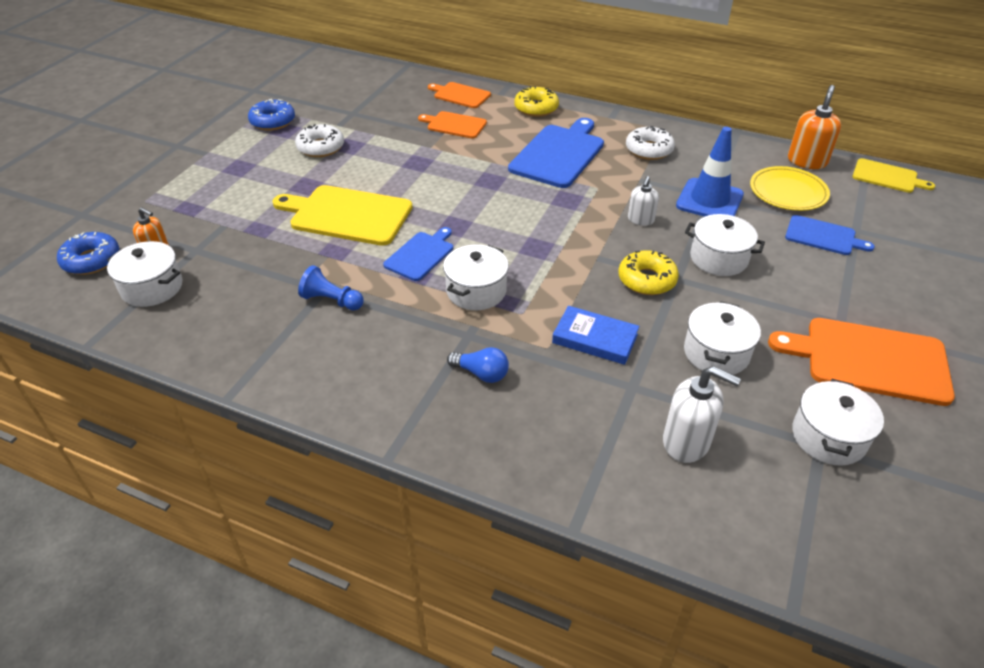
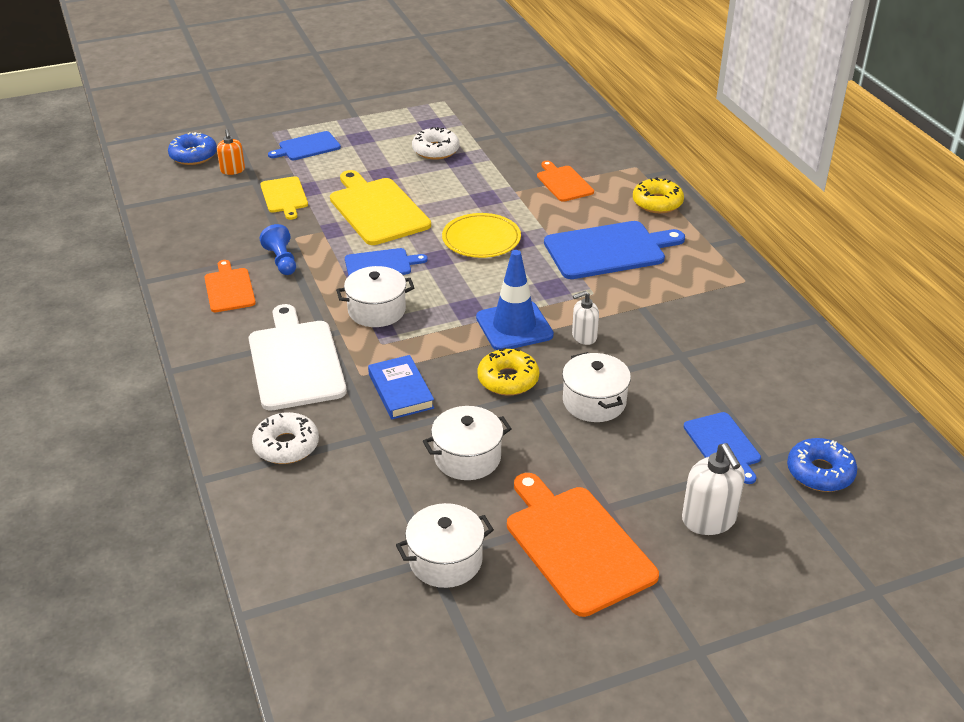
camera: 45 degrees right, 5 degrees down
(152, 287) = (200, 191): white pot -> none
(201, 197) = (307, 147): none -> blue cutting board
(273, 121) = (433, 113): blue donut -> blue donut (820, 472)
(460, 95) = (610, 160): orange cutting board -> orange cutting board (229, 289)
(481, 373) = (295, 362): blue light bulb -> white cutting board
(649, 150) = (696, 289): white donut -> white donut (286, 446)
(686, 442) = (347, 489): white soap dispenser -> white soap dispenser (709, 520)
(709, 200) = (673, 357): blue traffic cone -> blue traffic cone (514, 326)
(788, 192) = (762, 394): yellow plate -> yellow plate (481, 239)
(807, 161) = (838, 382): orange soap dispenser -> none
(887, 176) = (900, 443): yellow cutting board -> yellow cutting board (284, 196)

